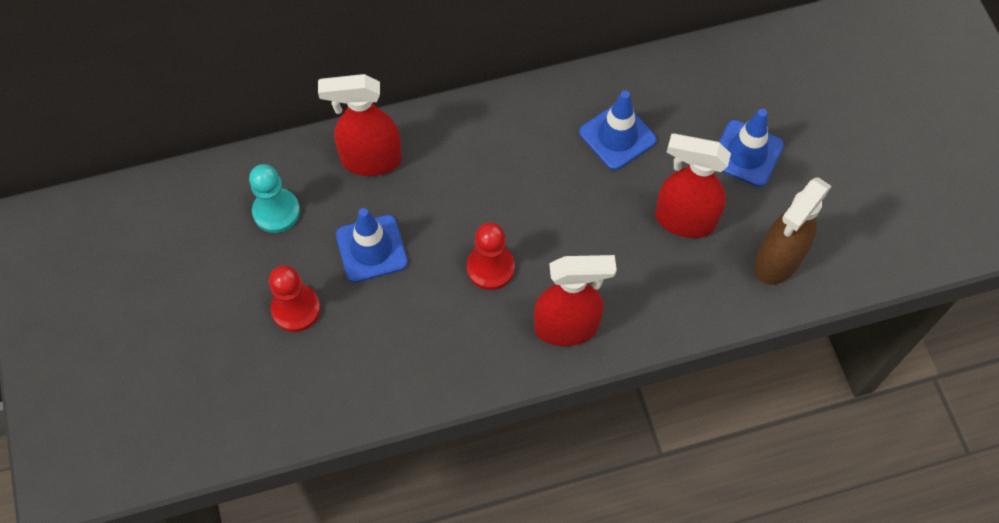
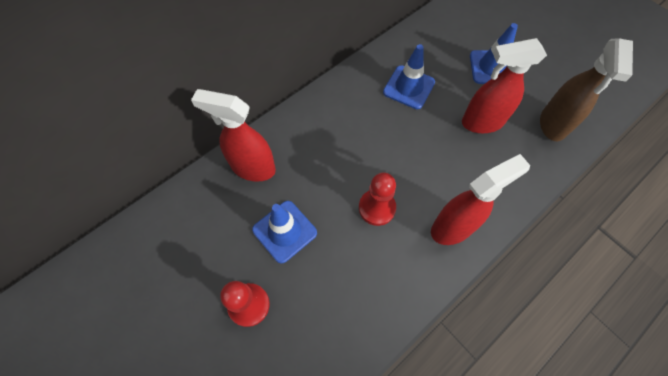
camera: 25 degrees left, 0 degrees up
(276, 211) = (199, 234): turquoise pawn -> none
(370, 160) = (253, 168): red spray bottle -> red spray bottle turned 45 degrees clockwise

